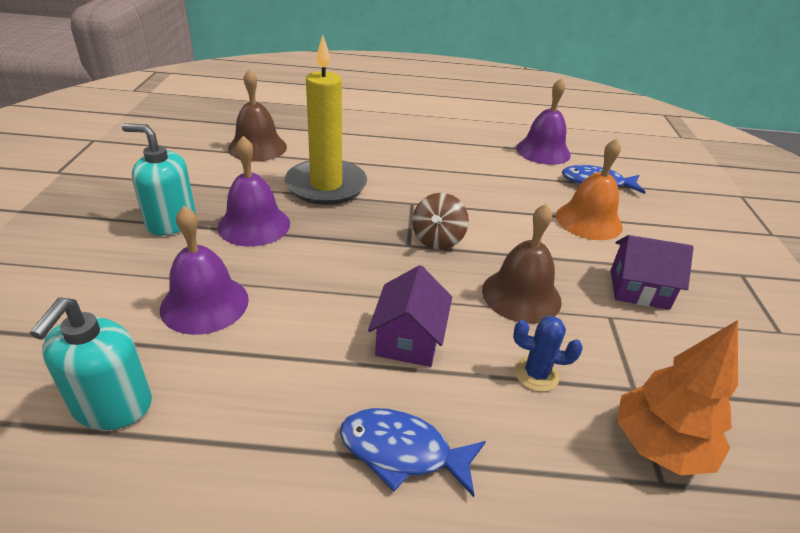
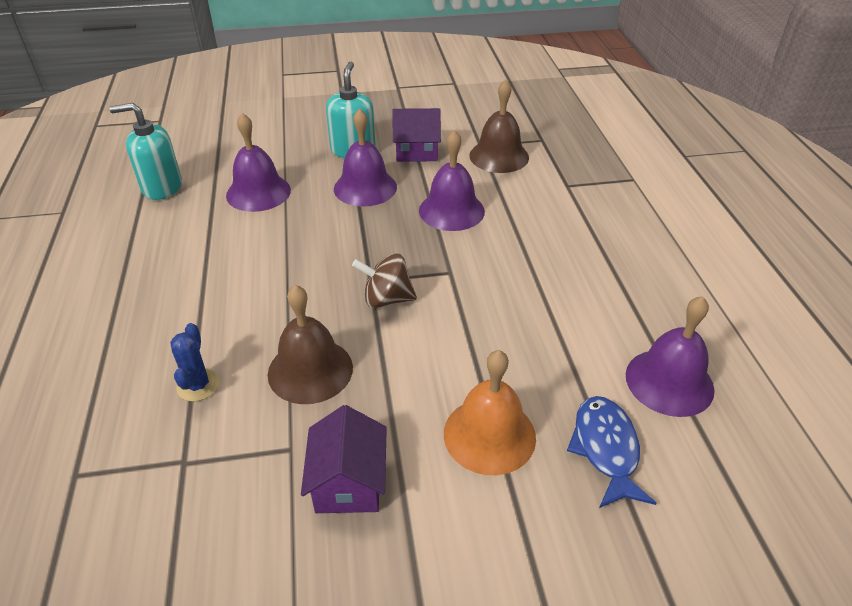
camera: 80 degrees right, 5 degrees up
(326, 185) = (451, 210): yellow candle -> purple bell
(402, 452) = (119, 313): blue fish -> none
(409, 339) = (233, 299): purple house -> purple house (416, 151)
(659, 446) = (112, 477): orange tree -> none

